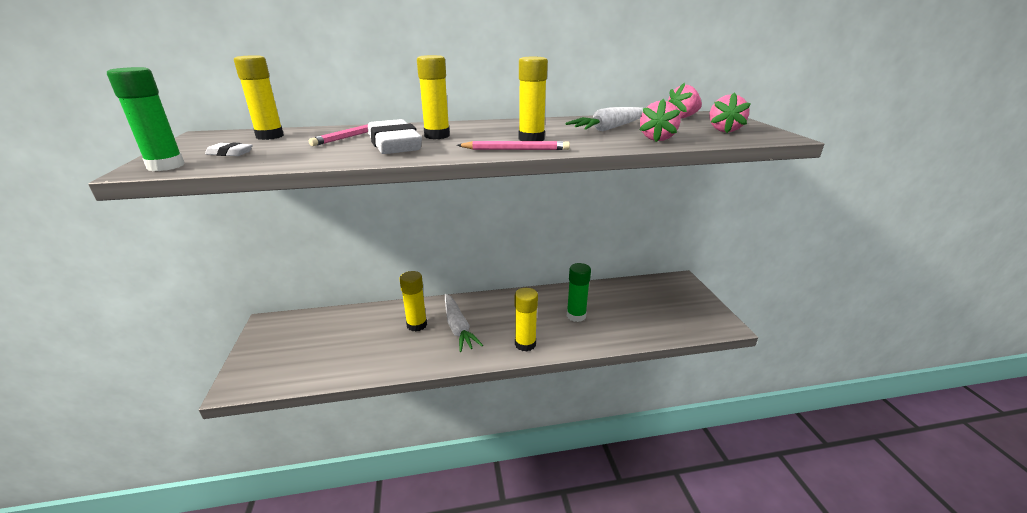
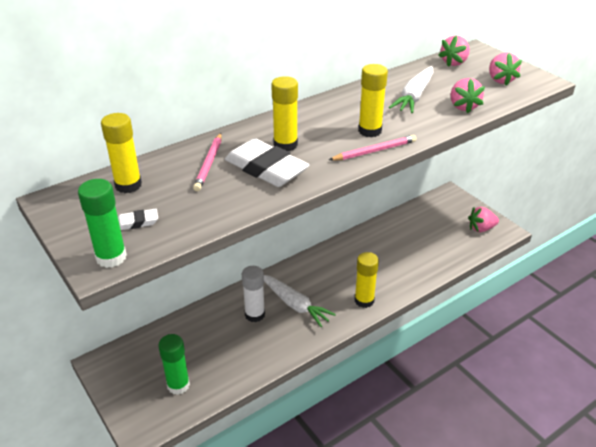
camera: 25 degrees left, 10 degrees up
(417, 325) = (255, 314): yellow glue stick -> white glue stick
(576, 316) = (387, 259): green glue stick -> green glue stick (178, 385)
(698, 316) = (481, 228): none -> pink strawberry

